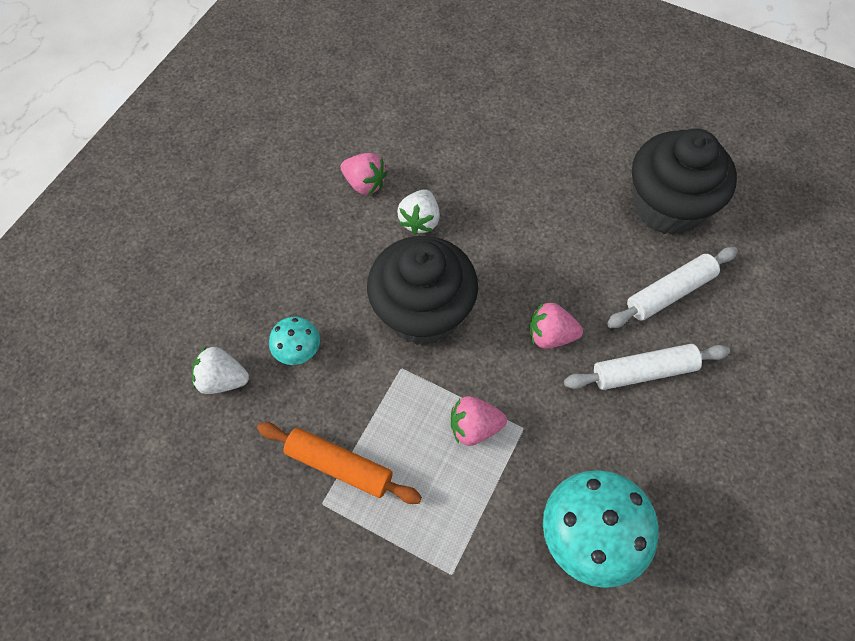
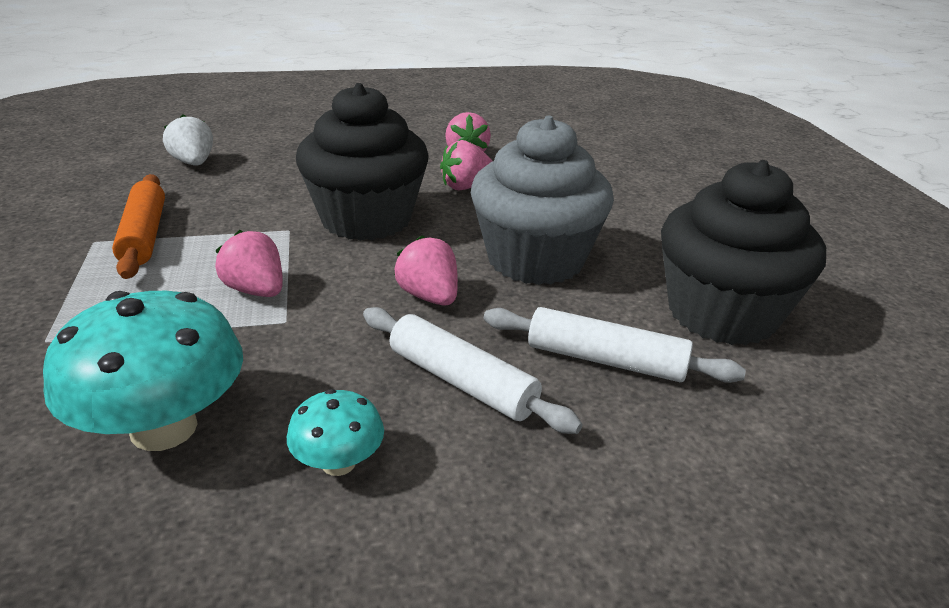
camera: 50 degrees right, 30 degrees down
(297, 350) = (256, 180): turquoise mushroom -> turquoise mushroom (338, 463)
(420, 221) = (466, 186): white strawberry -> pink strawberry
(549, 251) = (535, 259): none -> grey cupcake

